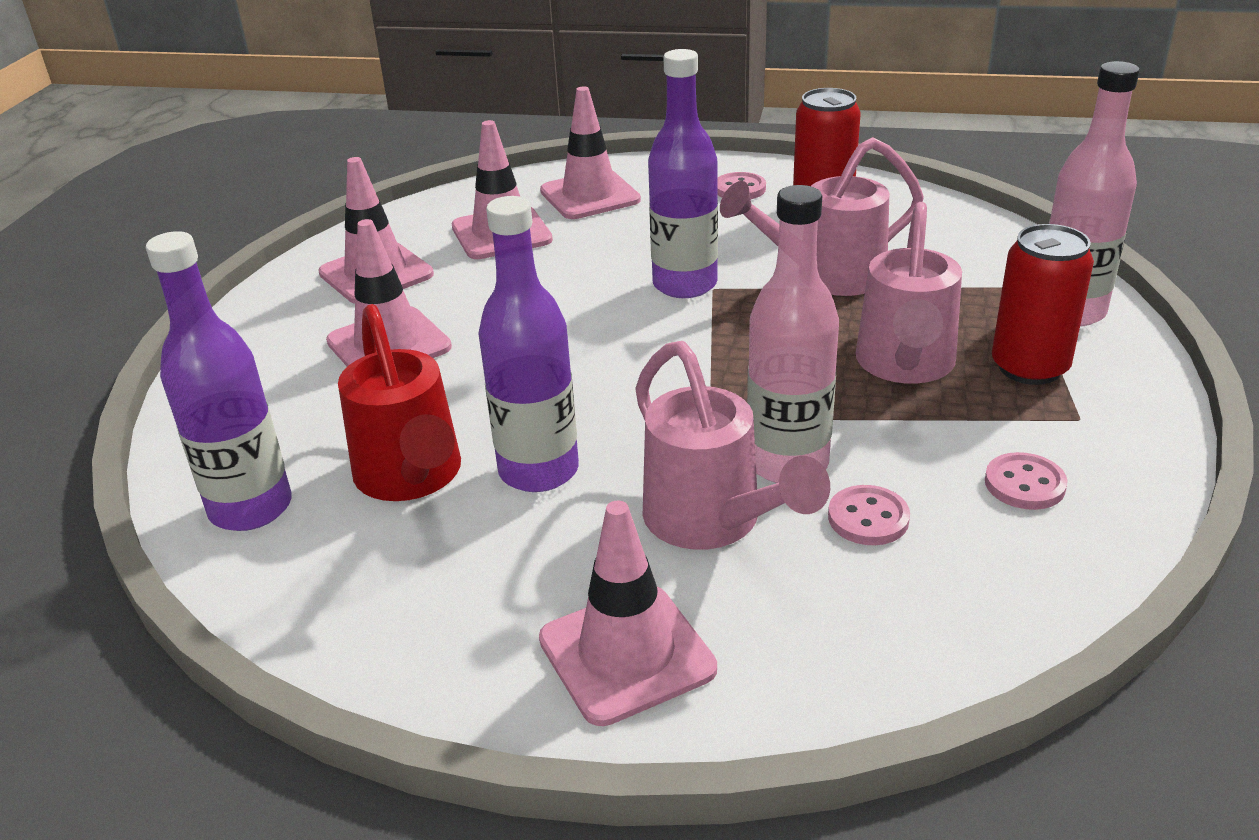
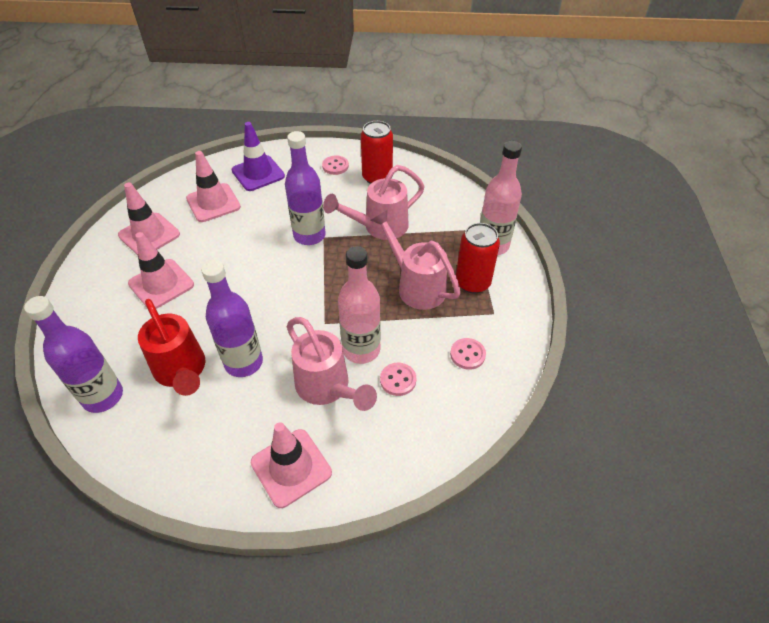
camera: 10 degrees left, 15 degrees up
(590, 196) = (258, 173): pink traffic cone -> purple traffic cone
(904, 367) = (415, 285): pink watering can -> pink watering can turned 135 degrees clockwise

